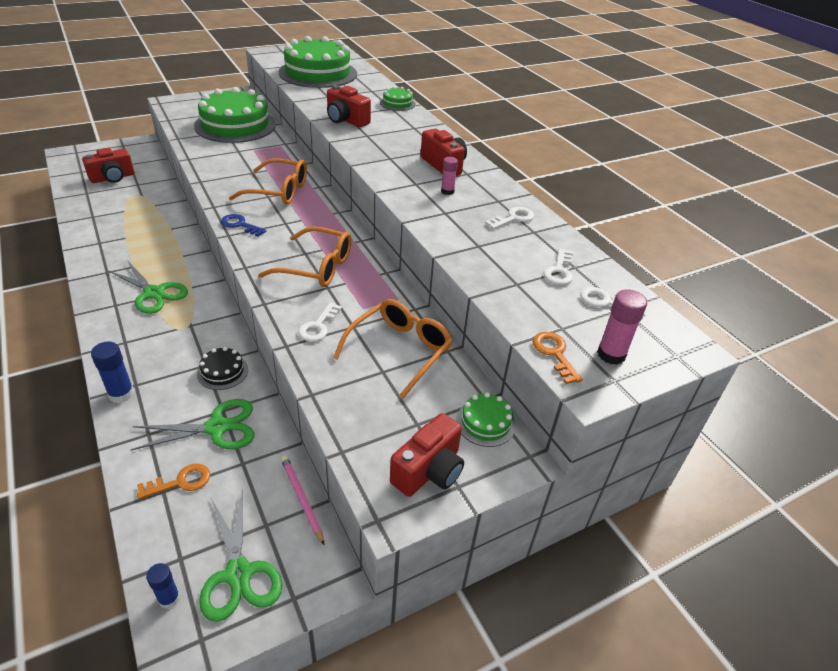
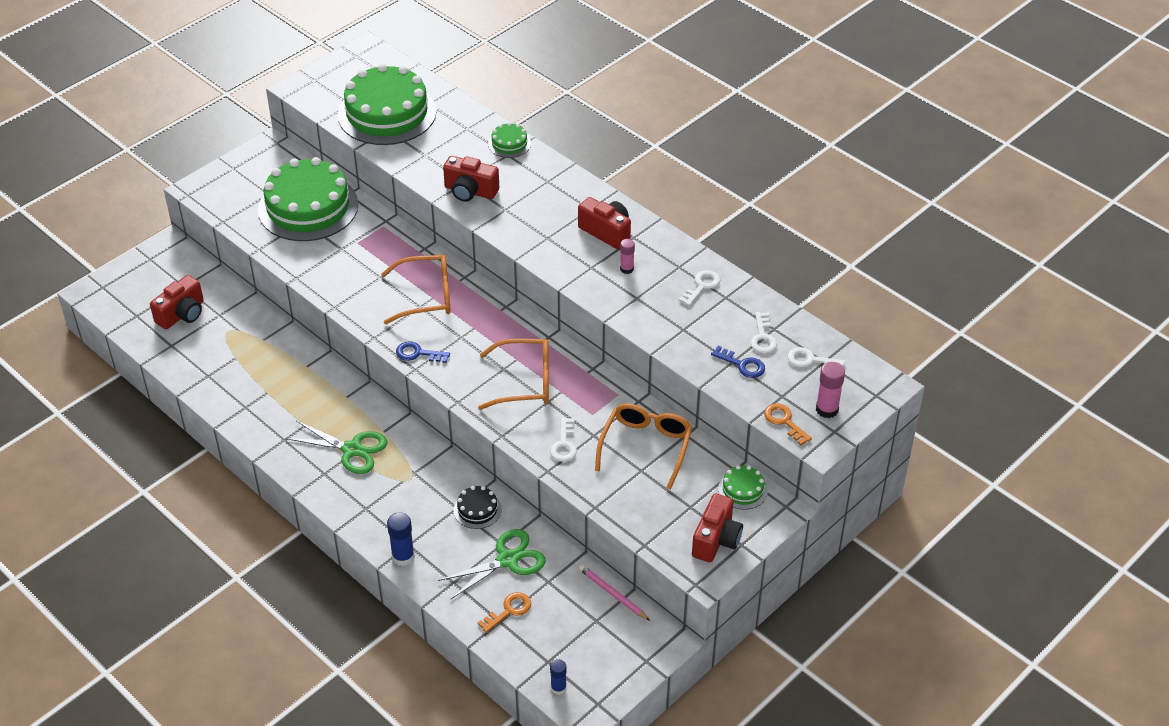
camera: 15 degrees left, 5 degrees up
(238, 574) = (597, 658): green scissors -> none
(527, 288) = (742, 364): none -> blue key

